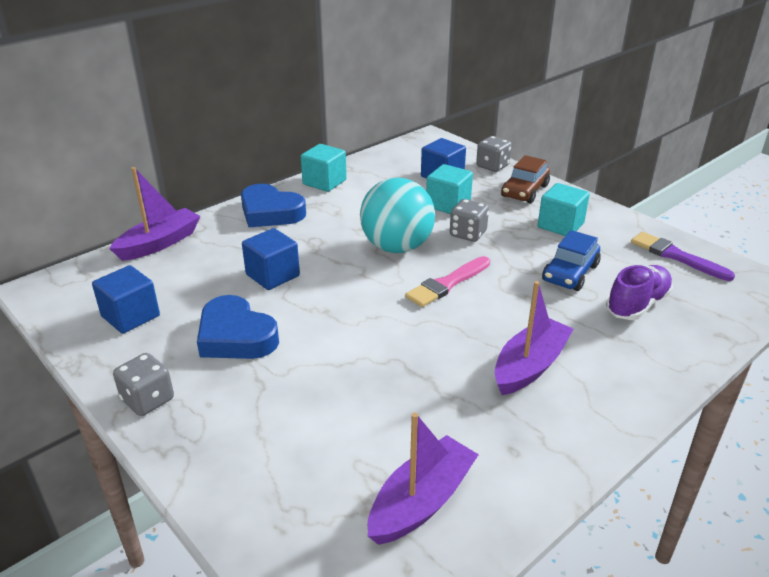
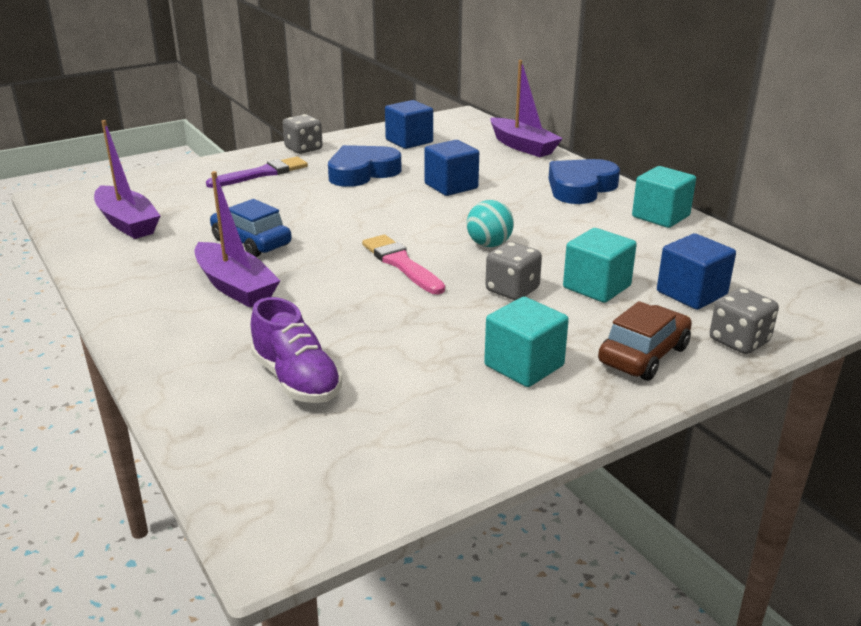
camera: 100 degrees right, 5 degrees down
(397, 247) = (489, 244): turquoise ball -> turquoise ball, size x0.52
(524, 191) = (644, 355): brown car -> brown car turned 90 degrees clockwise
(570, 273) = (391, 345): blue car -> blue car (251, 242)
(676, 256) = (402, 456): purple brush -> purple brush (262, 174)

